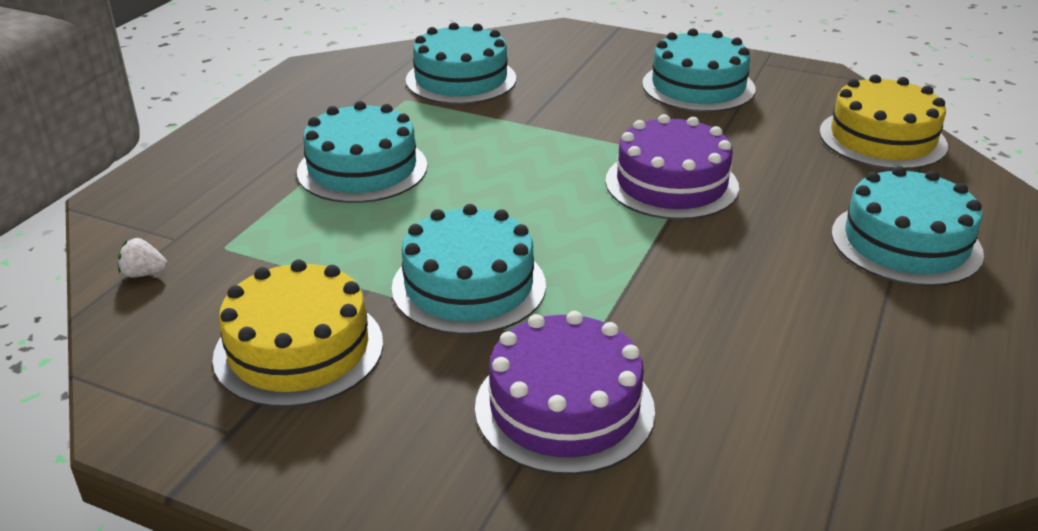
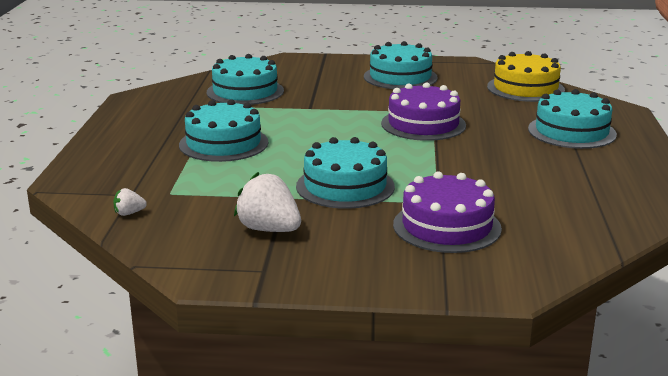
camera: 20 degrees left, 10 degrees down
(299, 349) = (269, 229): yellow cake -> white strawberry

